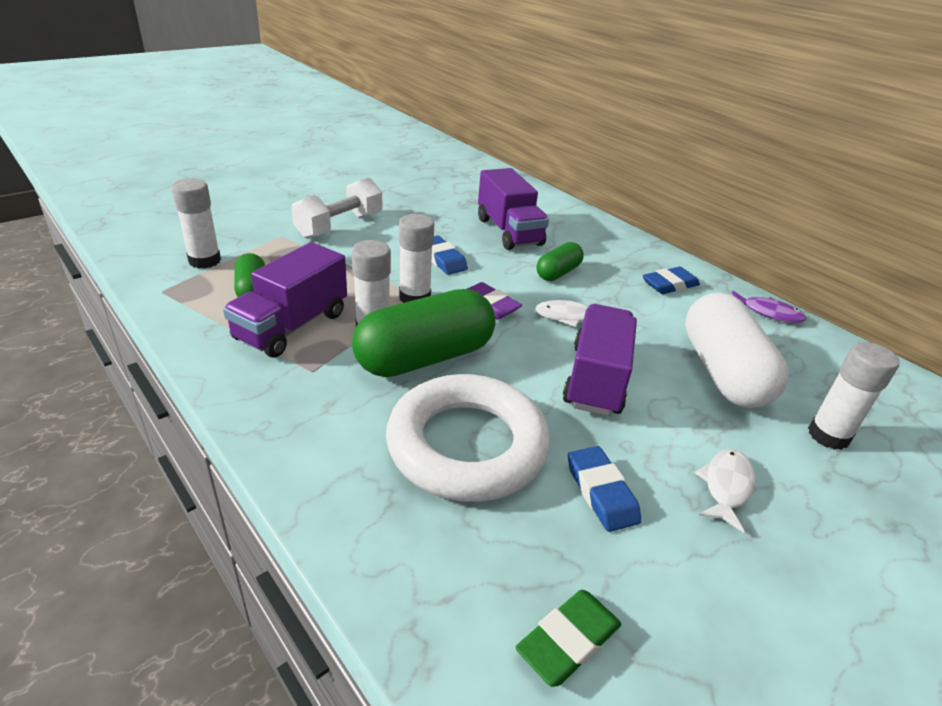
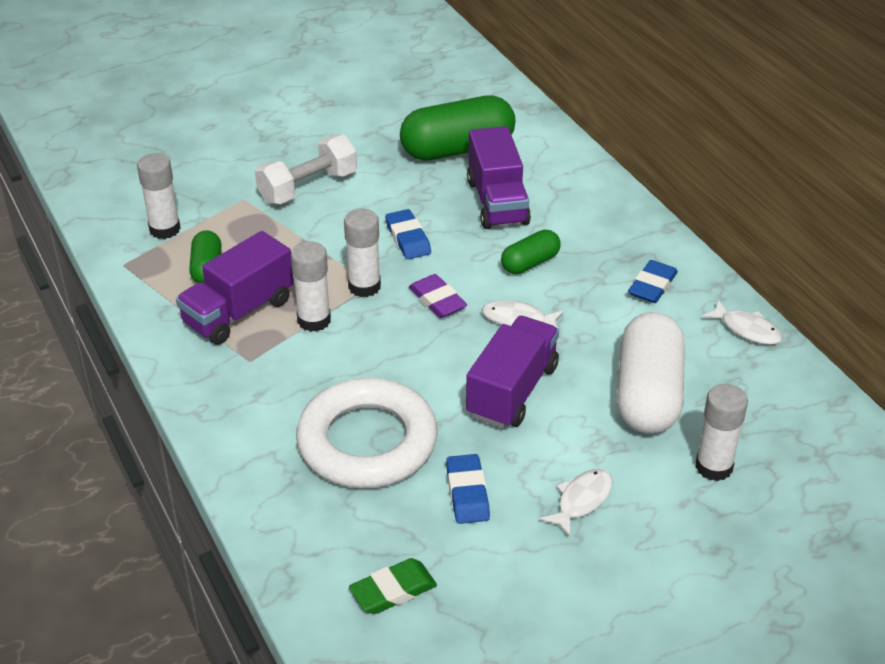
camera: 15 degrees right, 5 degrees up
(425, 357) = (355, 355): green capsule -> green capsule (457, 149)
(669, 285) = (652, 286): blue eraser -> blue eraser turned 45 degrees counterclockwise
(768, 313) = (747, 329): purple fish -> white fish

